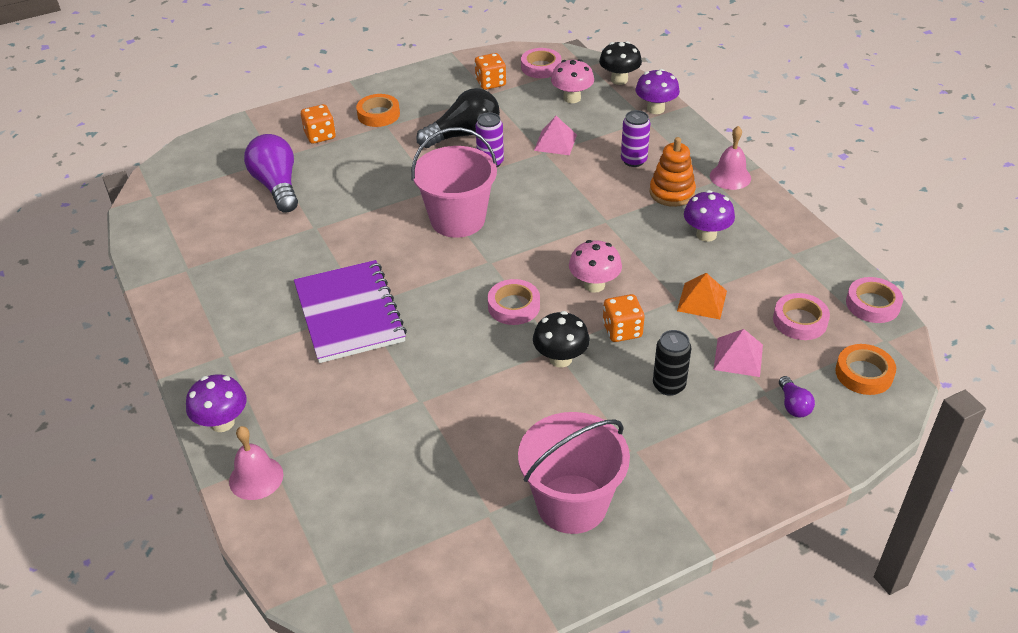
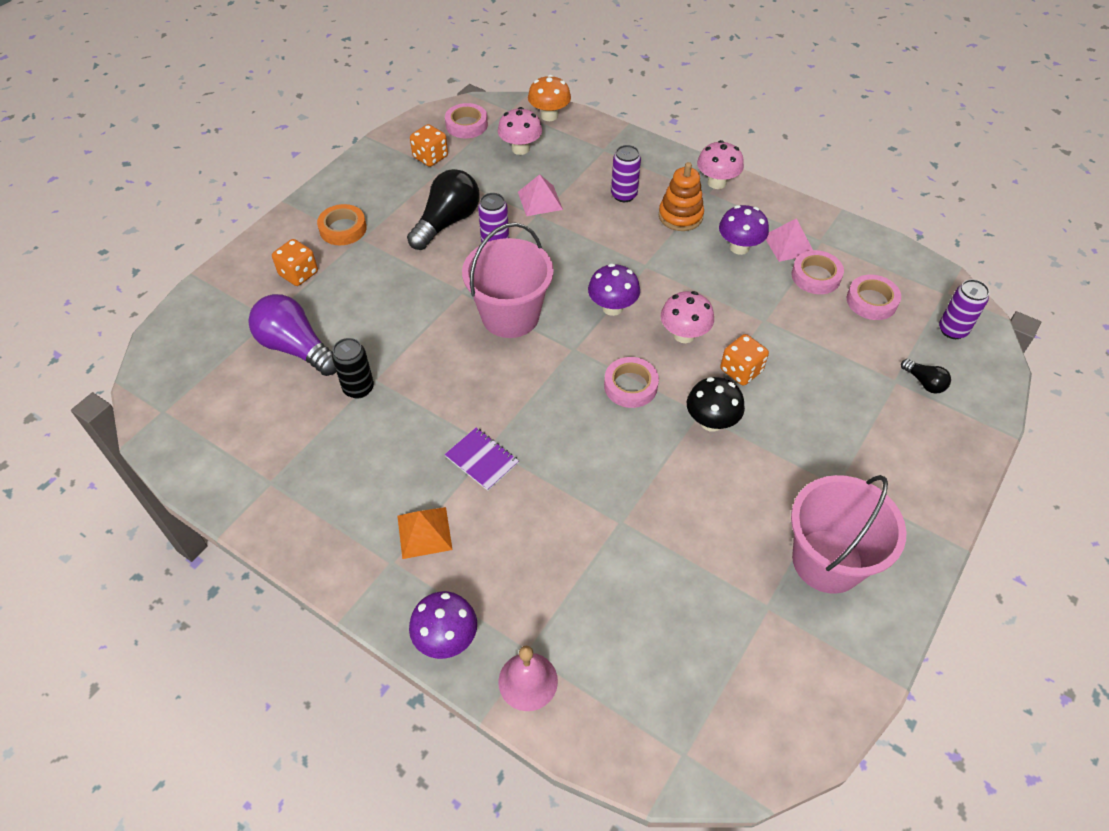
camera: 30 degrees left, 10 degrees up
(349, 313) = (482, 460): purple notebook -> purple notebook, size x0.47
(619, 80) = (549, 116): black mushroom -> orange mushroom
(655, 109) = (604, 135): purple mushroom -> purple mushroom (612, 307)
(669, 385) = (818, 408): black can -> black can (358, 388)
(702, 300) = (783, 313): orange pyramid -> orange pyramid (424, 532)
(730, 177) = (716, 183): pink bell -> pink mushroom
(738, 357) = (851, 356): pink pyramid -> pink pyramid (789, 244)
(793, 405) = (924, 382): purple light bulb -> black light bulb
(864, 373) = (952, 330): orange tape -> purple can
(872, 304) = (912, 263): pink tape -> pink tape (816, 276)

